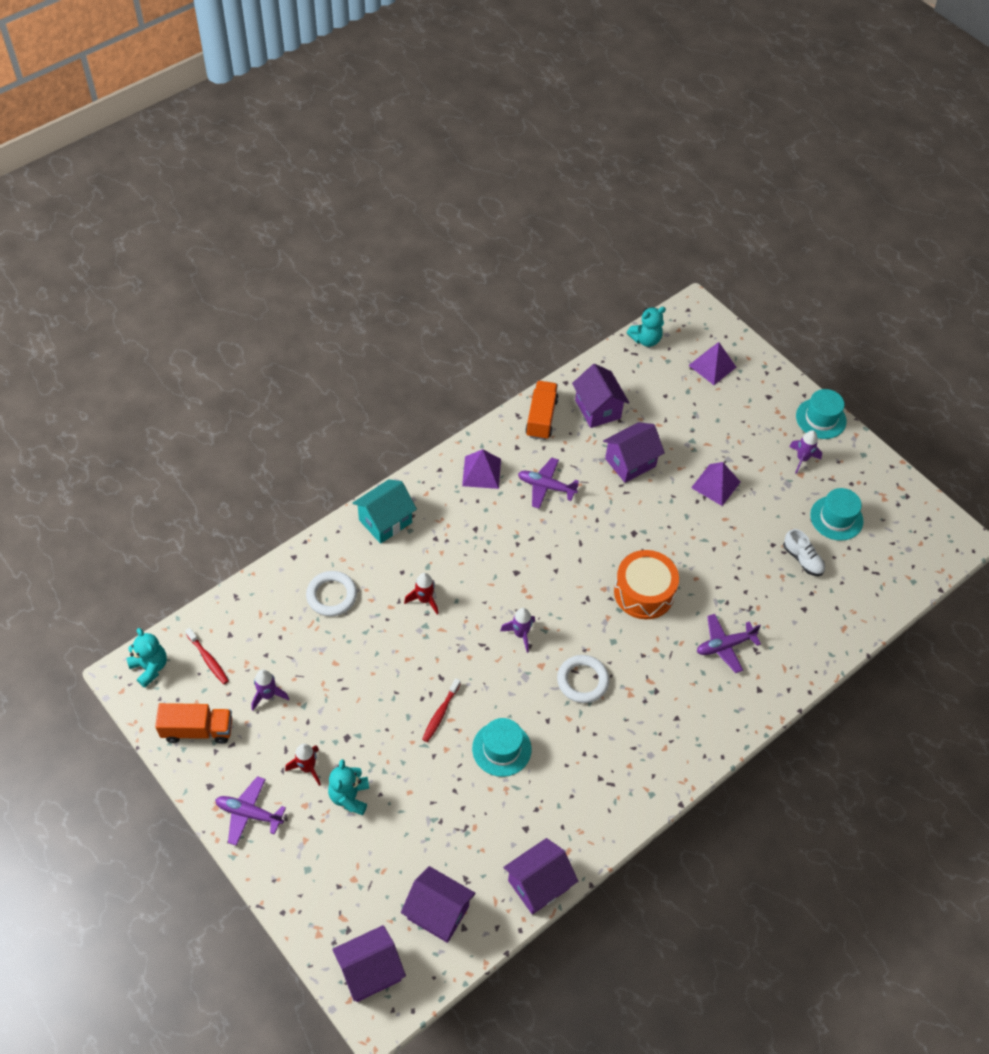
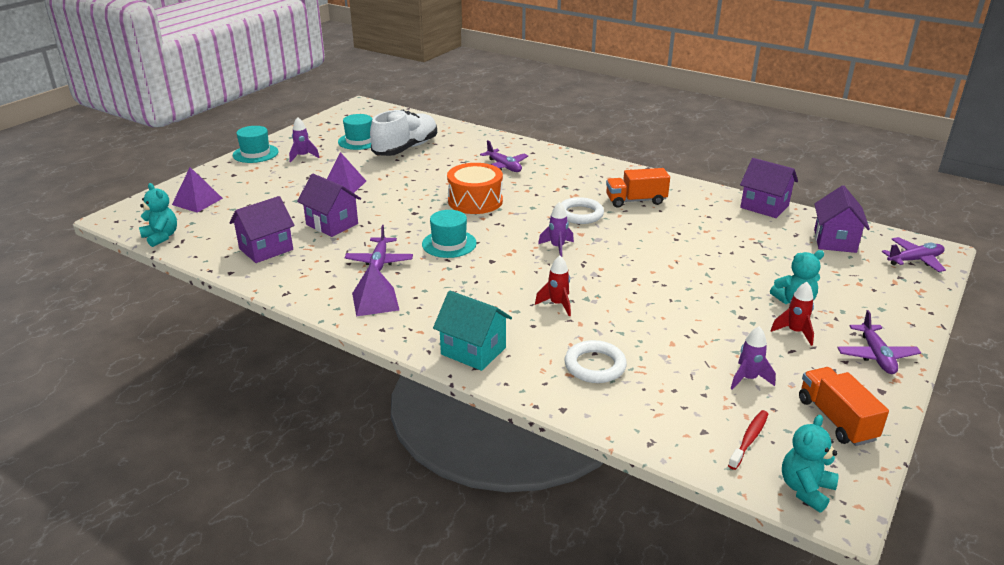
camera: 105 degrees left, 25 degrees down
(370, 971) = (914, 260): purple house -> purple plane
(440, 713) = (670, 272): red toothbrush -> none
(501, 749) = (674, 238): turquoise hat -> turquoise hat (449, 244)
(541, 418) = (286, 278): orange truck -> orange truck (636, 201)
(802, 559) = (405, 148): white shoe -> white shoe, size x2.02

